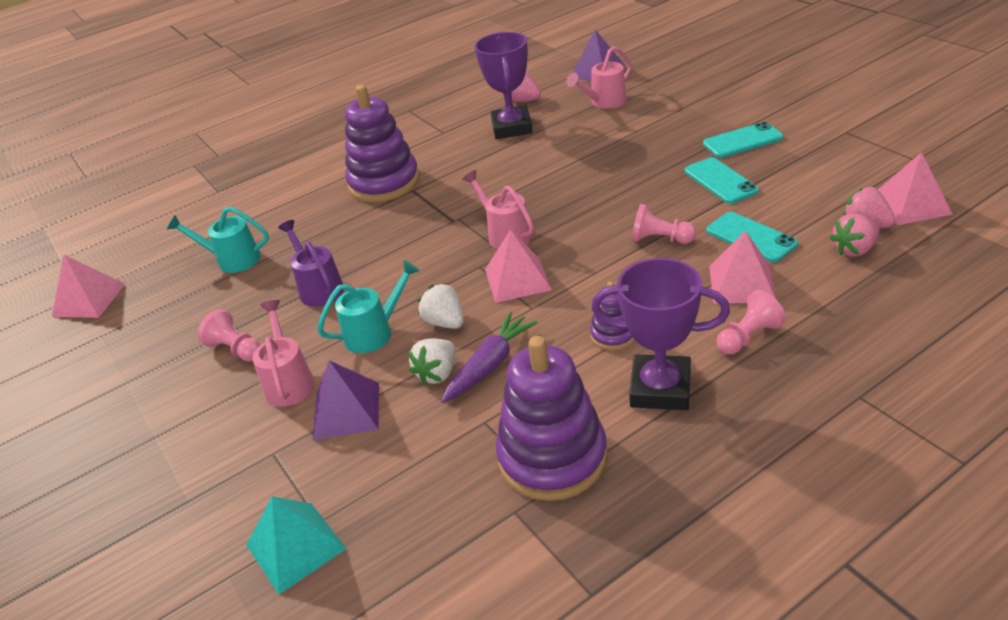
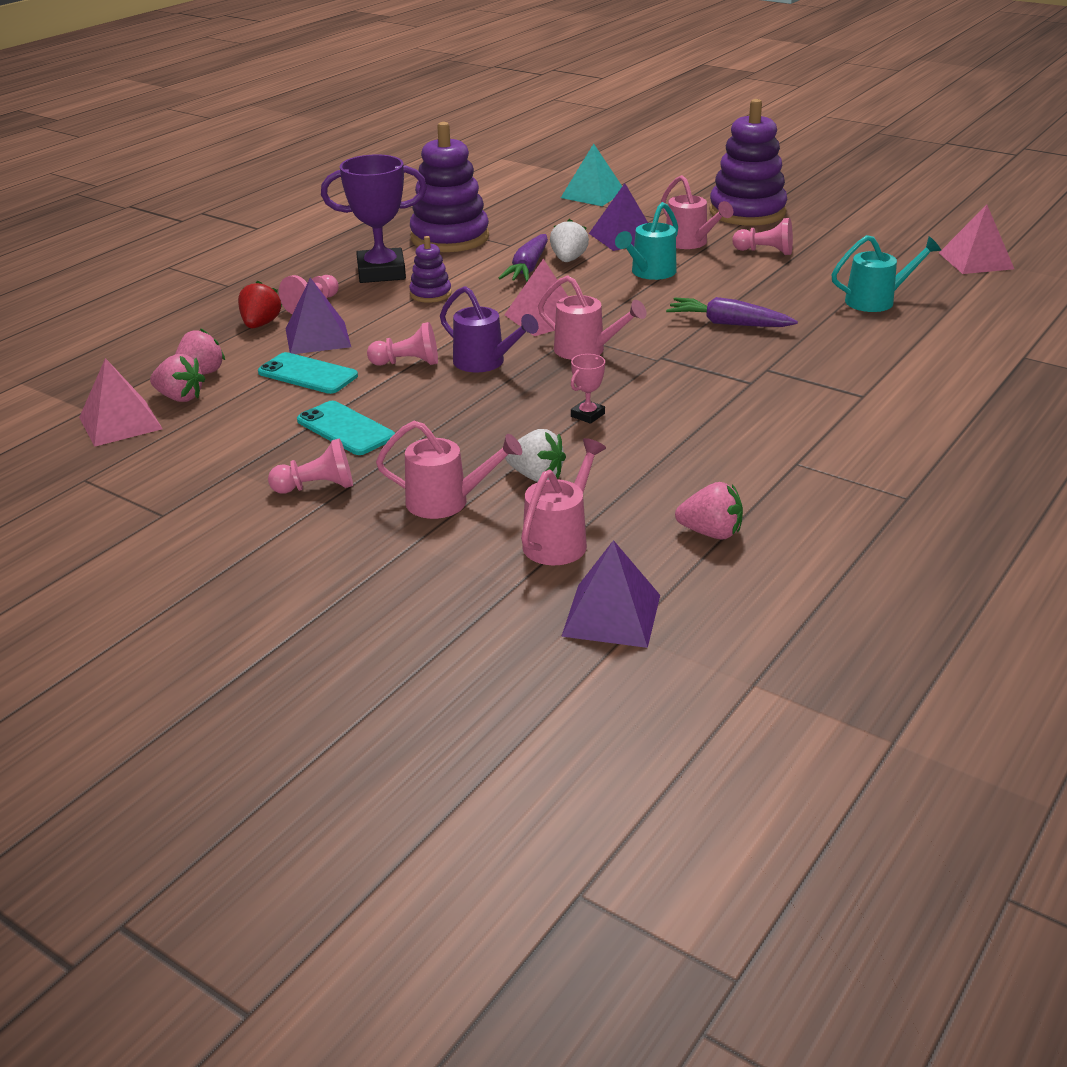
camera: 155 degrees right, 5 degrees down
(318, 288) = (745, 292): purple watering can -> purple watering can (485, 363)
(372, 249) = (728, 324): none -> purple carrot
(384, 183) = (801, 386): purple stacking toy -> purple stacking toy (747, 212)
(445, 322) = (590, 285): white strawberry -> white strawberry (536, 476)
(512, 128) = (689, 479): purple trophy -> none
(542, 175) = (587, 415): none -> pink trophy
(660, 126) = (447, 502): none -> pink watering can
(741, 283) = (318, 337): pink pyramid -> purple pyramid
(742, 141) = (317, 487): turquoise phone -> pink pawn
(805, 312) = (260, 324): none -> red strawberry

